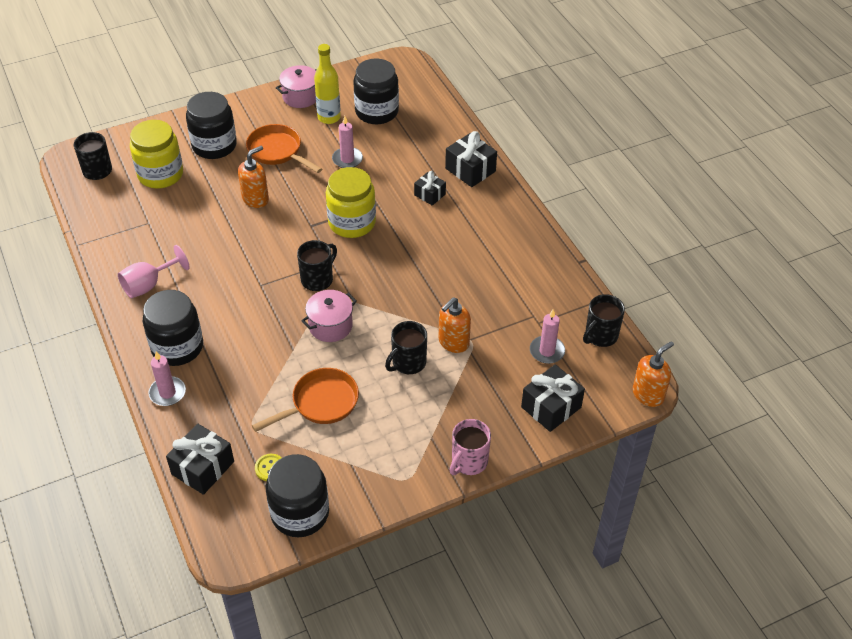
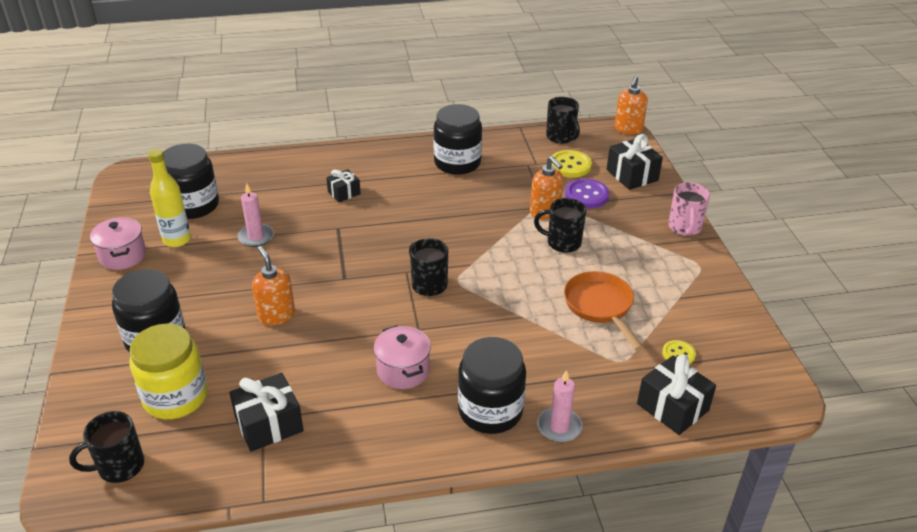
camera: 75 degrees left, 10 degrees down
(149, 285) = (376, 428): pink goblet -> none
(277, 151) = (206, 287): orange pan -> none
(300, 513) = (736, 340): black jar -> black jar (457, 163)
(330, 326) = (498, 285): pink pot -> pink pot (403, 370)
(352, 222) = (356, 248): yellow jar -> none
(408, 363) = (562, 243): black mug -> black mug turned 135 degrees clockwise
(468, 462) = (684, 228): pink mug -> pink mug turned 45 degrees clockwise
(470, 170) = (324, 163): black gift -> black gift (269, 424)
(496, 372) = (586, 195): none -> purple button
(547, 351) = (570, 165): pink candle -> yellow button
(648, 394) = (628, 129): orange soap dispenser -> orange soap dispenser turned 135 degrees counterclockwise

